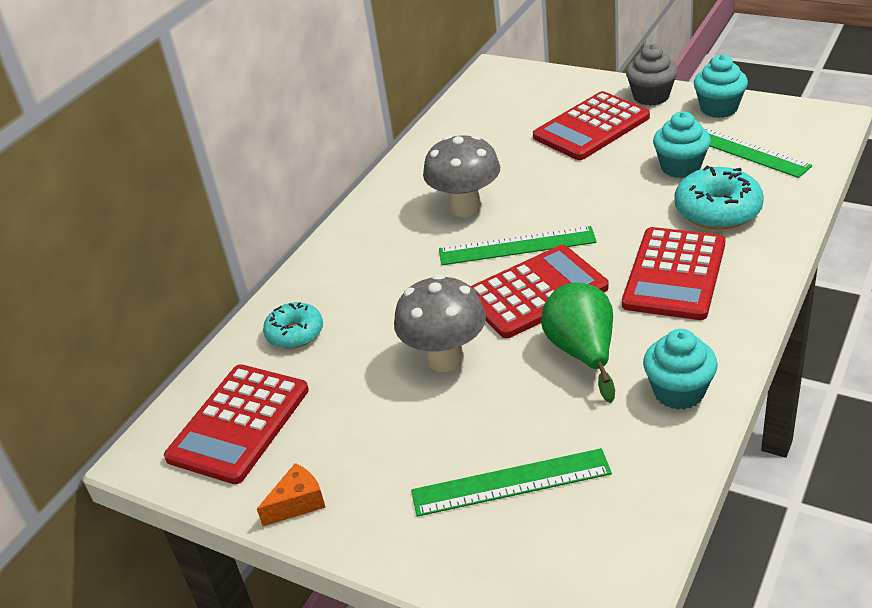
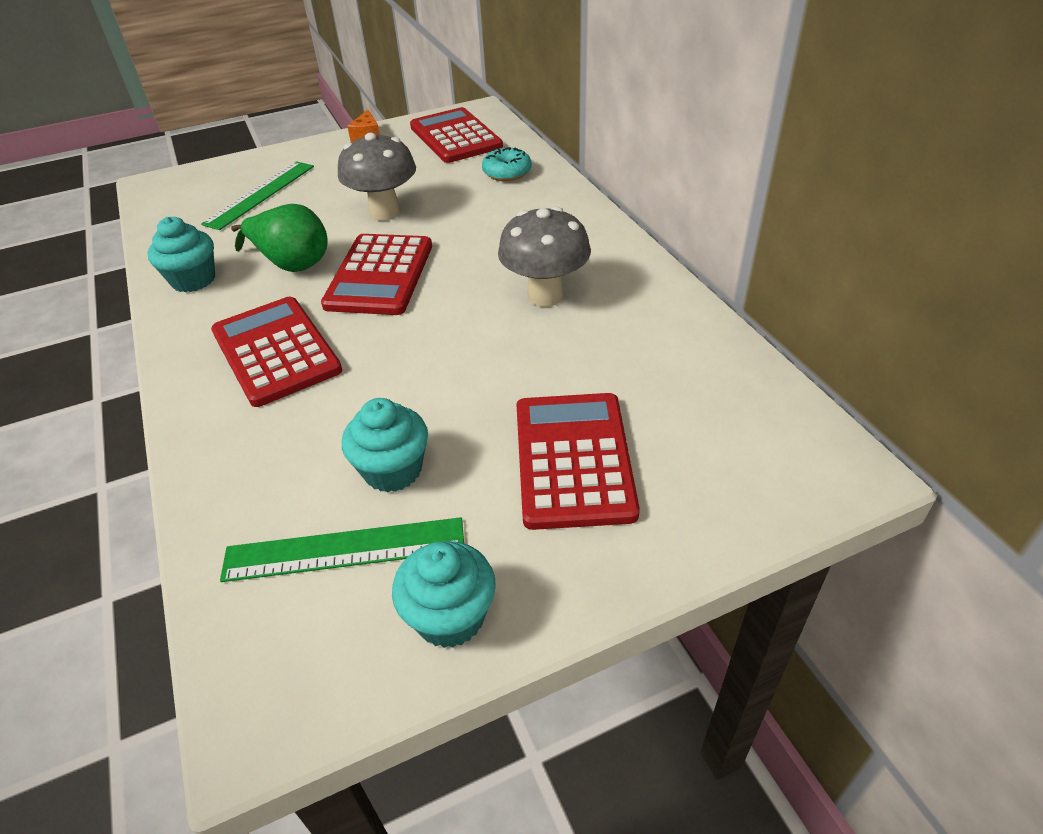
camera: 125 degrees right, 5 degrees up
(517, 246) = (447, 294): green ruler -> none
(651, 96) = (575, 571): grey cupcake -> none
(717, 210) = (293, 439): turquoise donut -> none

